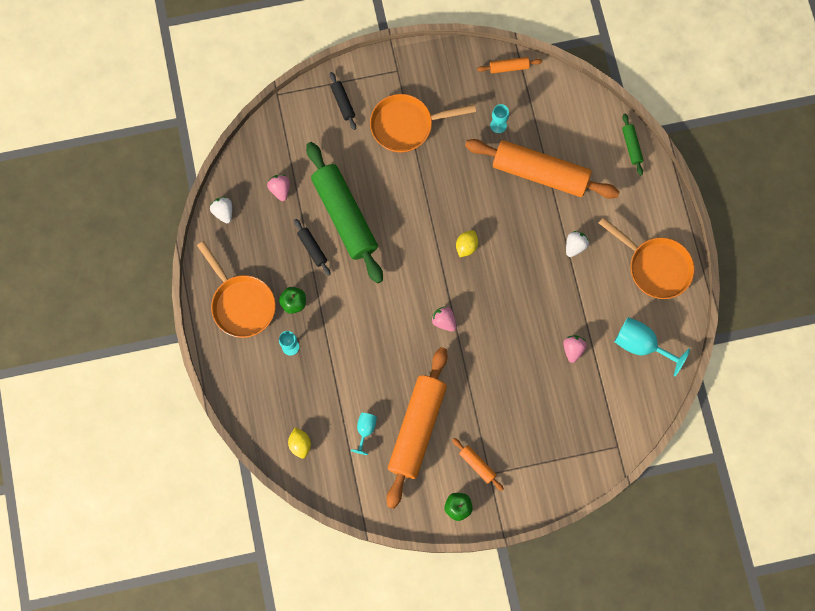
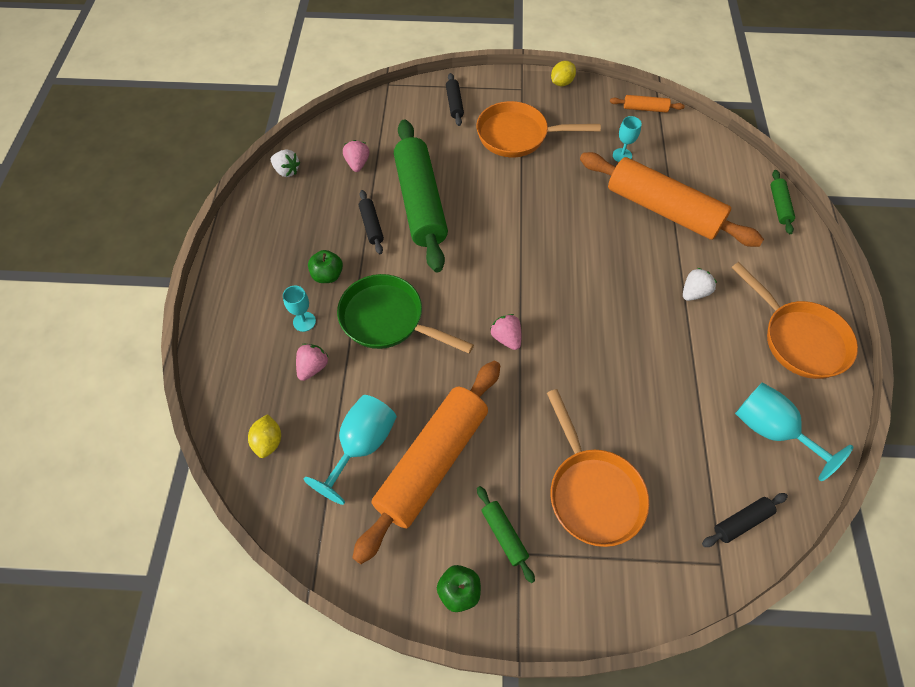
camera: 15 degrees right, 15 degrees down
(223, 212) = (287, 171): white strawberry -> white strawberry turned 135 degrees clockwise
(241, 303) = (265, 262): orange pan -> orange pan (592, 492)
(352, 329) = (388, 319): none -> green pan
(365, 430) = (361, 445): turquoise goblet -> turquoise goblet, size x1.78
(466, 246) = (556, 263): yellow lemon -> yellow lemon (561, 83)
(477, 465) = (504, 535): orange rolling pin -> green rolling pin
(573, 349) = (673, 412): pink strawberry -> pink strawberry (313, 367)
(628, 415) = (742, 522): none -> black rolling pin

